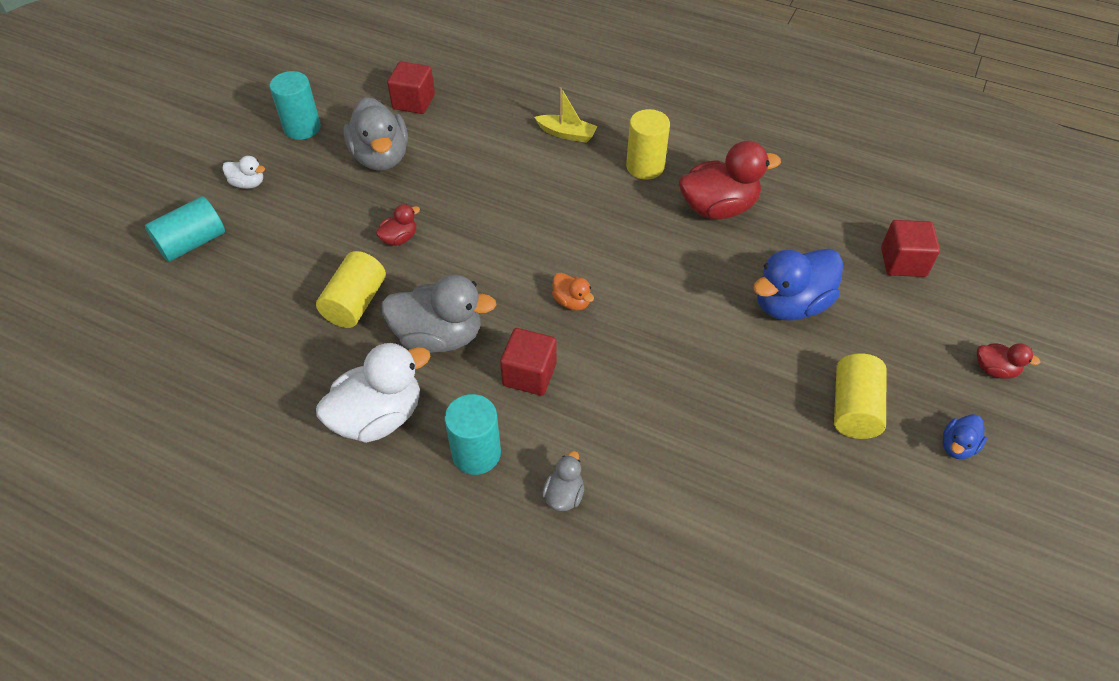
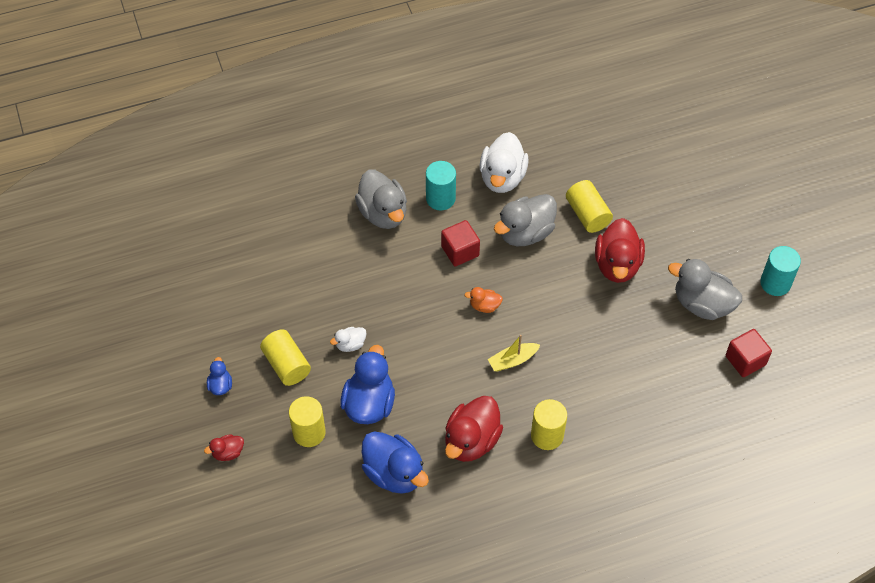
camera: 135 degrees right, 5 degrees up
(192, 243) = (711, 174): turquoise cylinder -> none
(248, 183) = (742, 225): white duck -> white duck (350, 344)
(399, 238) = (617, 265): red duck -> red duck, size x2.06
(564, 495) = (383, 213): grey duck -> grey duck, size x2.06
(567, 134) = (623, 420): yellow boat -> yellow boat (512, 360)
(820, 234) = (394, 473): none -> blue duck
(882, 324) = (309, 432): none -> yellow cylinder
(903, 262) = (328, 493): red cube -> none

